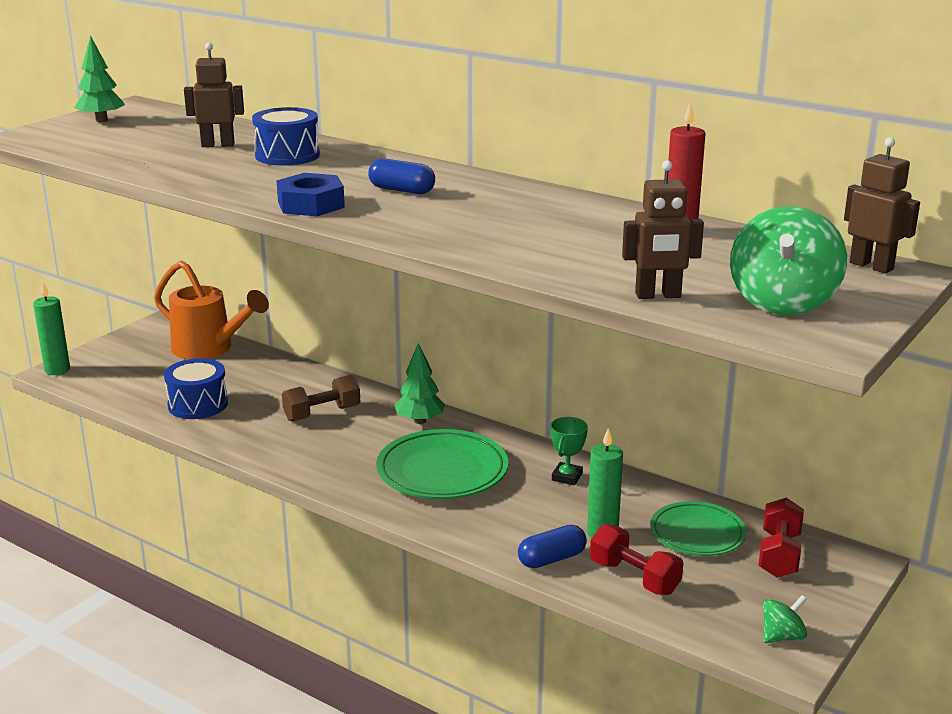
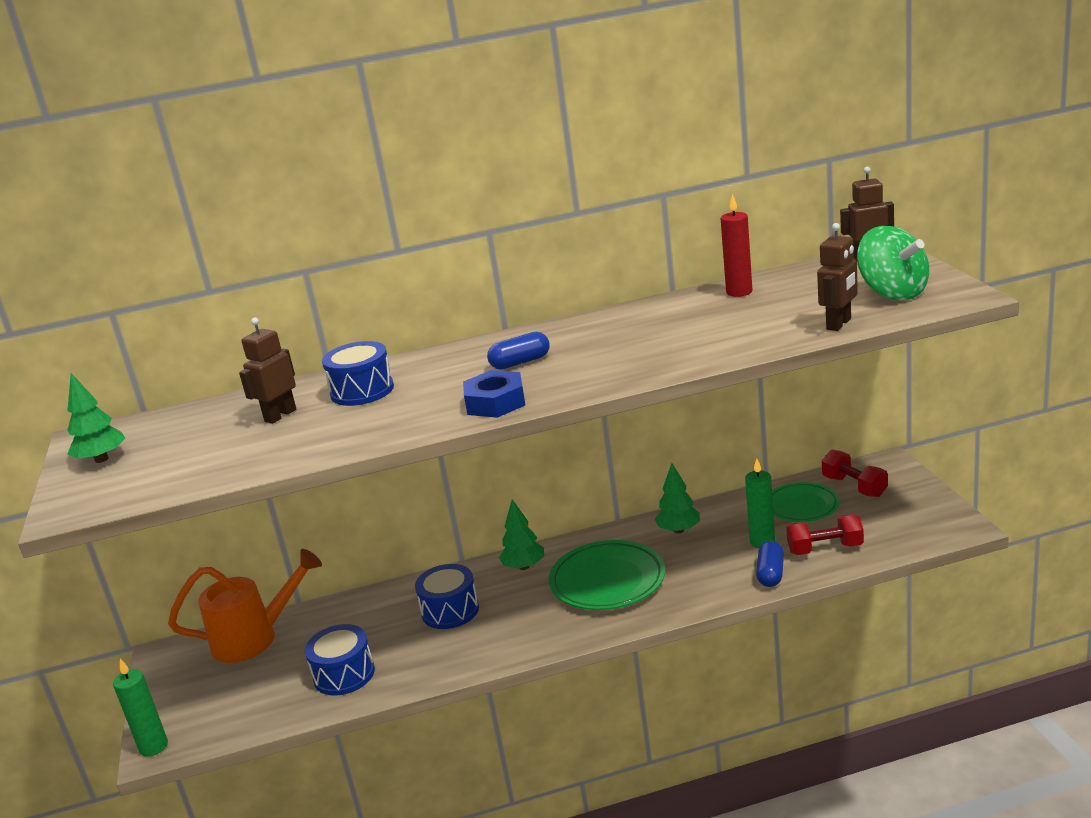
camera: 45 degrees left, 0 degrees up
(322, 413) = (450, 611): brown dumbbell -> blue drum
(567, 477) = (678, 530): green trophy -> green tree
(782, 636) = (937, 520): green spinning top -> none

